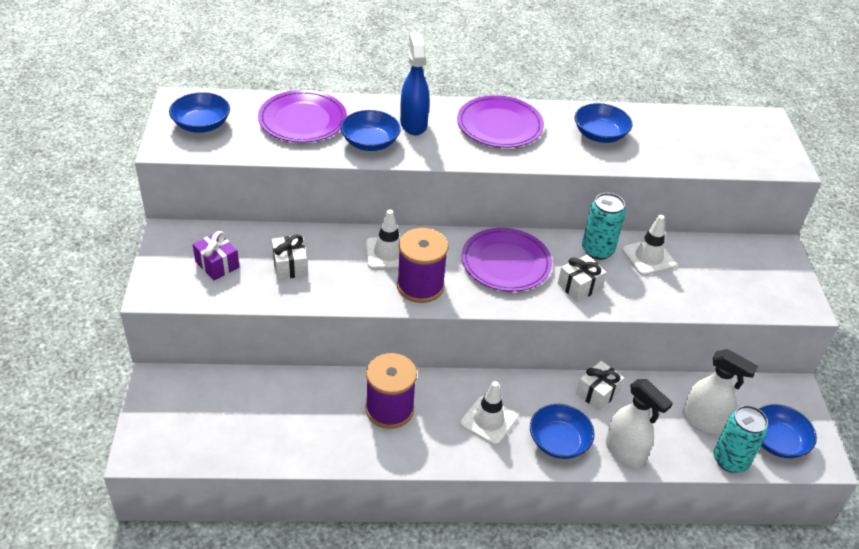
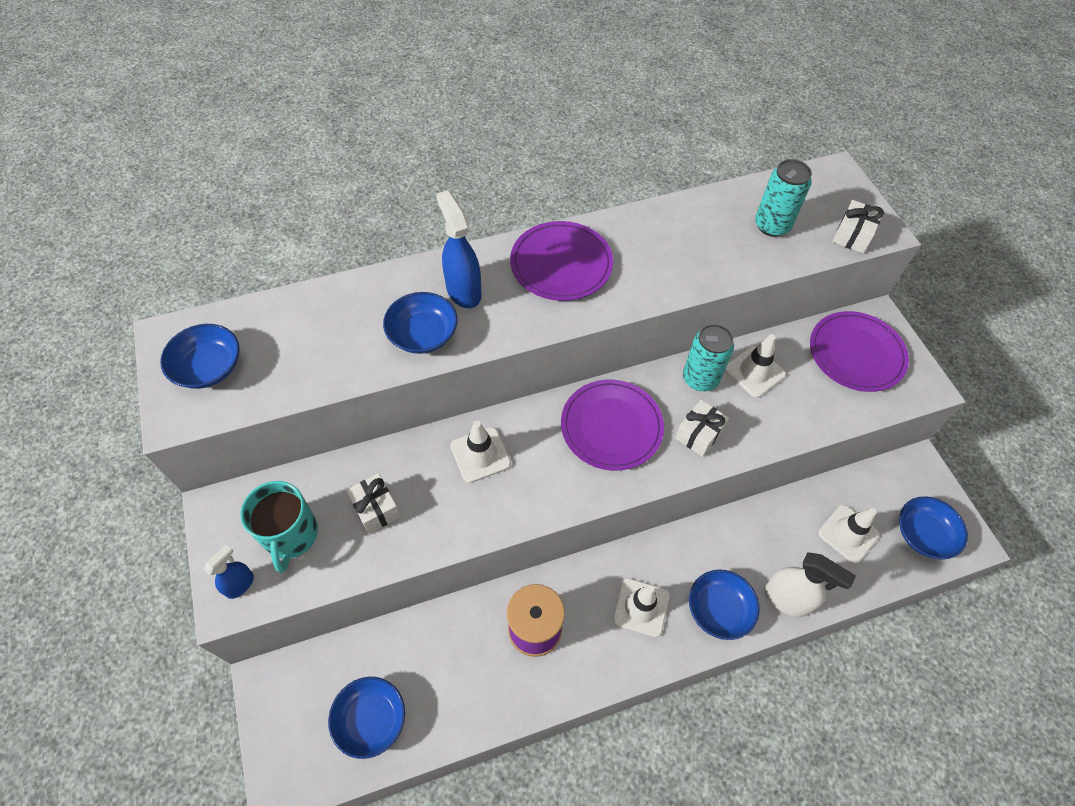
camera: 15 degrees left, 15 degrees up
(166, 284) = (240, 584): none -> blue spray bottle
(217, 264) = (290, 535): purple gift -> turquoise mug
(302, 120) = (331, 323): purple plate -> purple plate (856, 353)
(420, 286) = (531, 490): purple spool -> none
(597, 393) = (736, 534): white gift -> white gift (852, 236)
(600, 135) = (674, 246): blue bowl -> blue bowl (371, 719)
(703, 421) = (848, 534): white spray bottle -> white traffic cone
(730, 460) = (888, 573): turquoise can -> turquoise can (772, 225)

